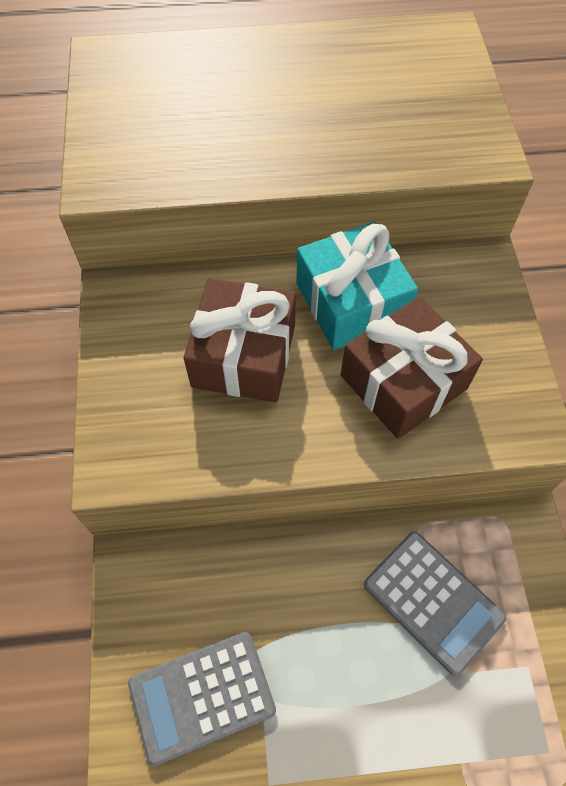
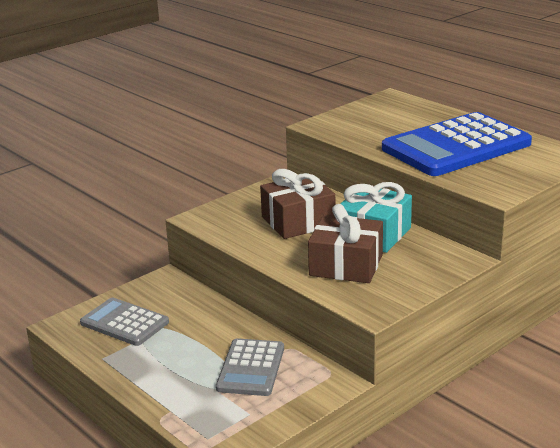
camera: 55 degrees right, 35 degrees down
(324, 102) = (456, 146): none -> blue calculator

